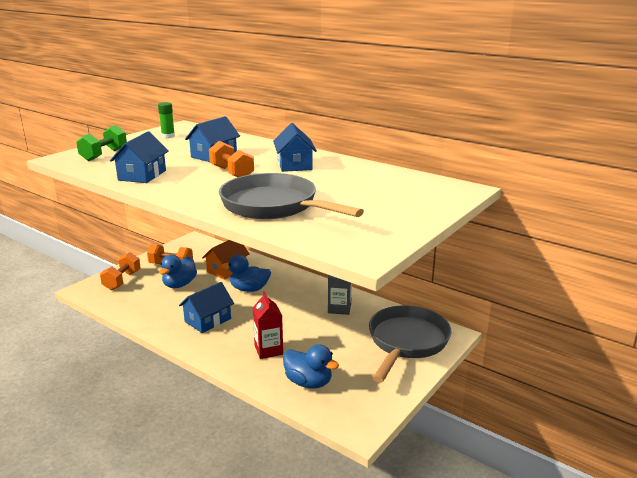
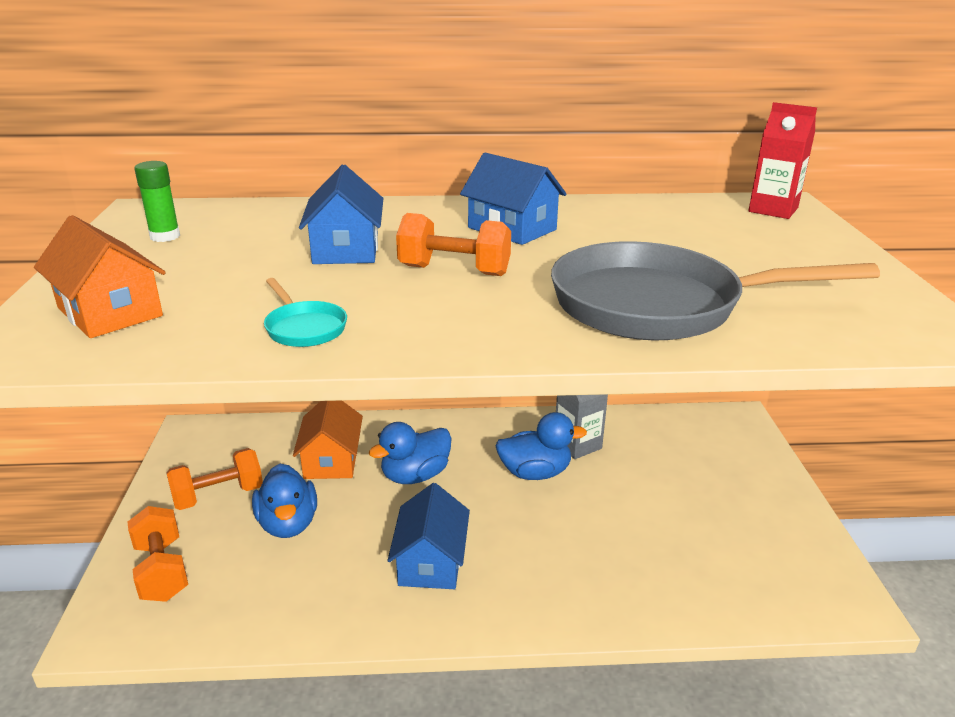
camera: 40 degrees left, 5 degrees up
(104, 155) = (110, 312): green dumbbell -> orange house
(142, 175) = (304, 328): blue house -> turquoise pan
(268, 350) = (589, 559): red carton -> red carton (773, 210)
(308, 382) = (708, 577): blue duck -> blue duck (535, 473)
(406, 342) = (716, 452): grey pan -> none

